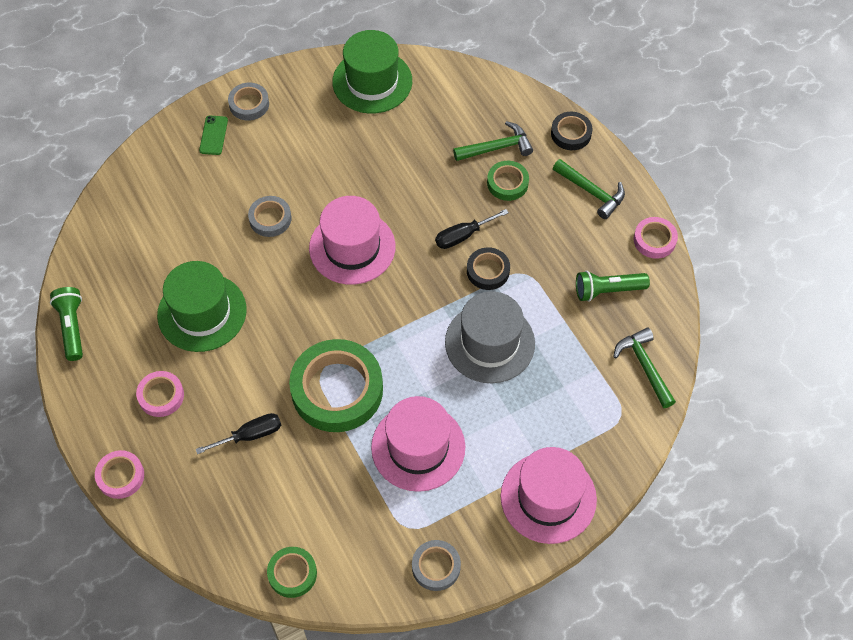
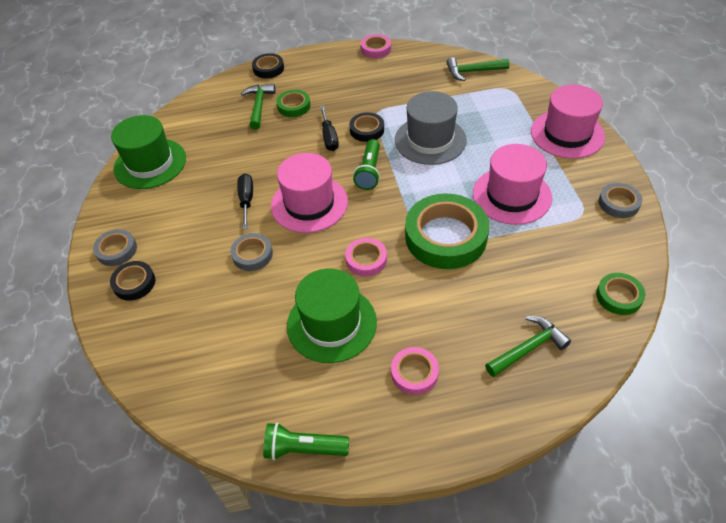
camera: 70 degrees left, 10 degrees down
(120, 476) = (498, 424): pink tape -> pink tape (366, 259)
(213, 135) = (134, 283): green phone -> black tape
(250, 435) = (476, 305): black screwdriver -> black screwdriver (246, 200)
(592, 192) = (323, 68): green hammer -> green hammer (528, 348)
(607, 290) = (407, 76): green flashlight -> green flashlight (369, 172)

